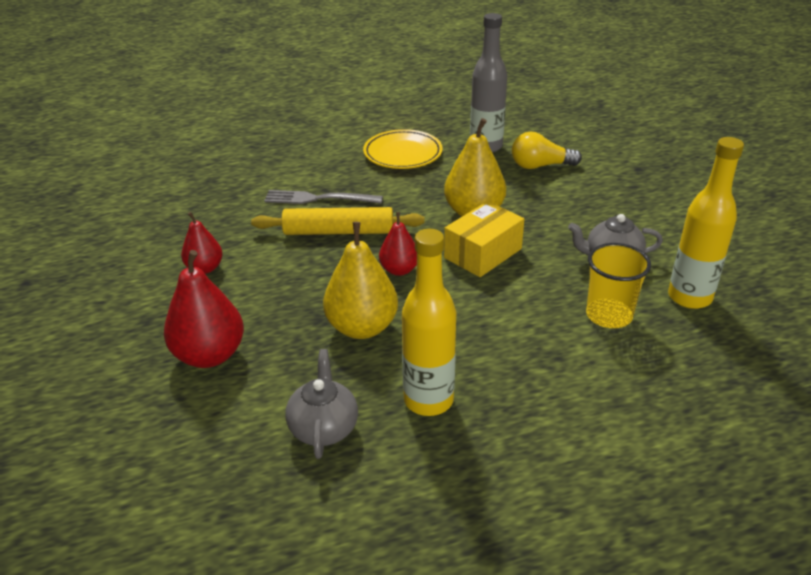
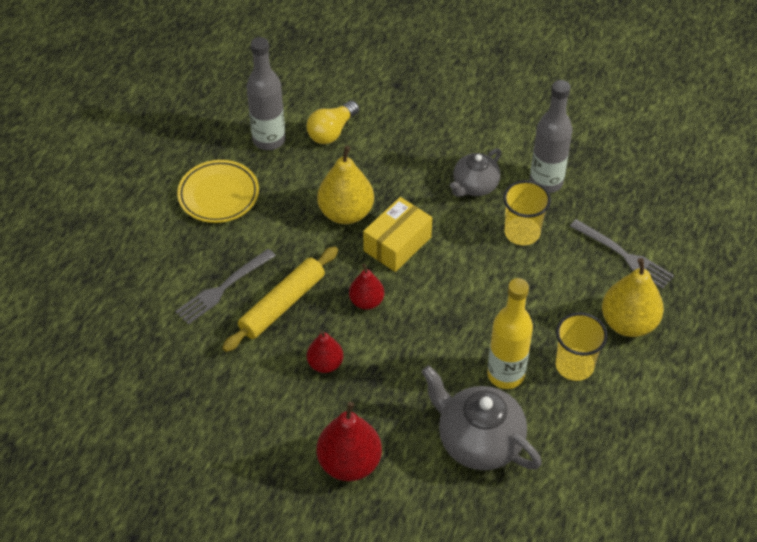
camera: 50 degrees left, 15 degrees up
(205, 268) = (241, 412): red pear -> red pear (325, 364)
(323, 427) = (478, 441): grey teapot -> grey teapot, size x1.60
(362, 327) = (406, 362): yellow pear -> yellow pear (628, 323)
(483, 253) = (397, 244): yellow box -> yellow box turned 45 degrees clockwise
(505, 447) = (574, 365): none -> yellow cup
(689, 297) = (546, 182): yellow bottle -> grey bottle
(698, 403) = (625, 256): none -> grey fork

